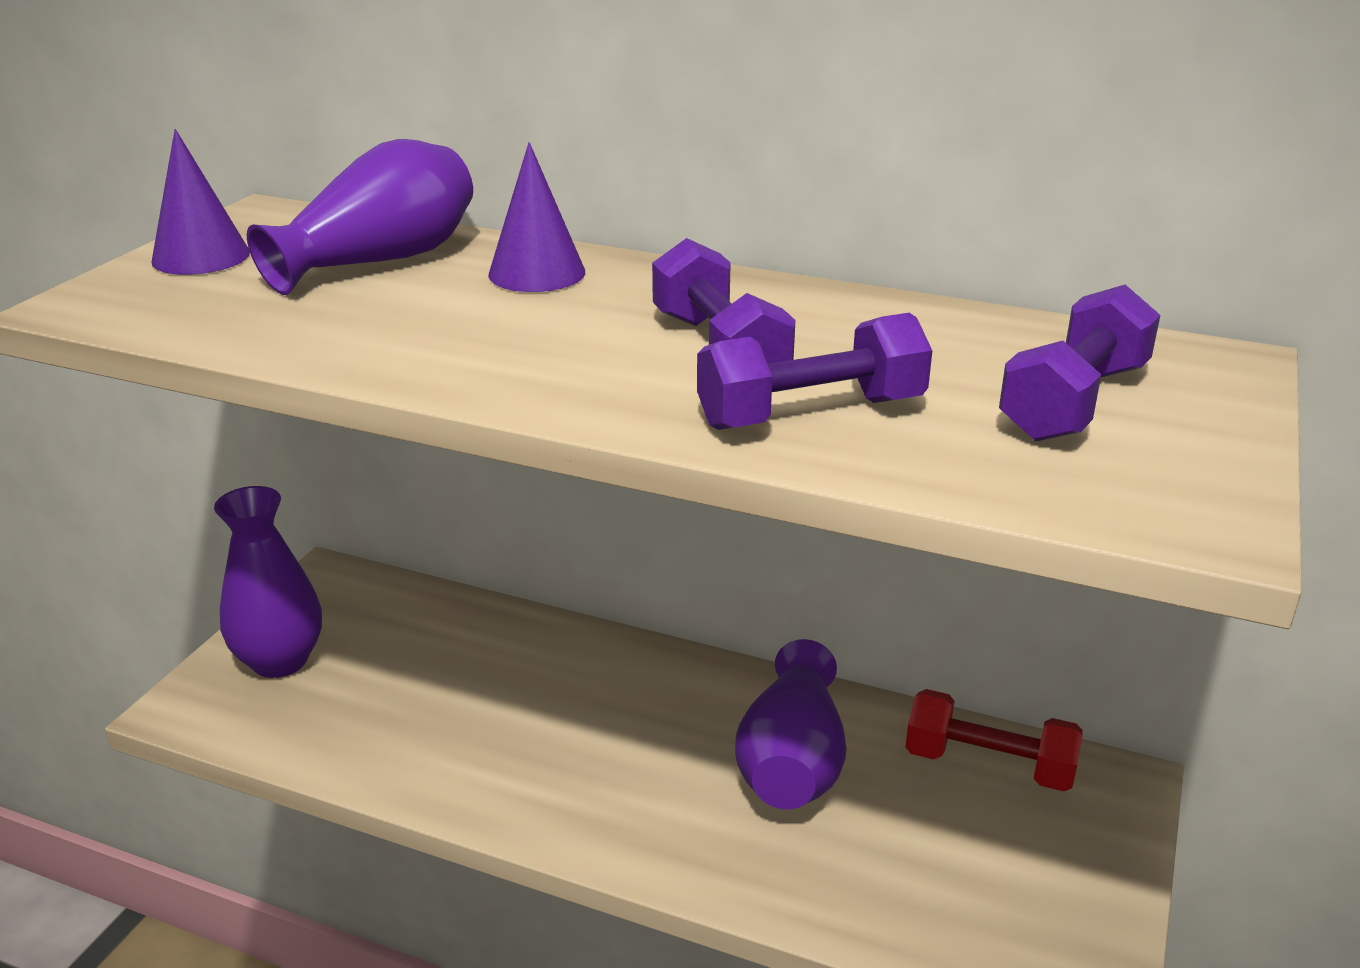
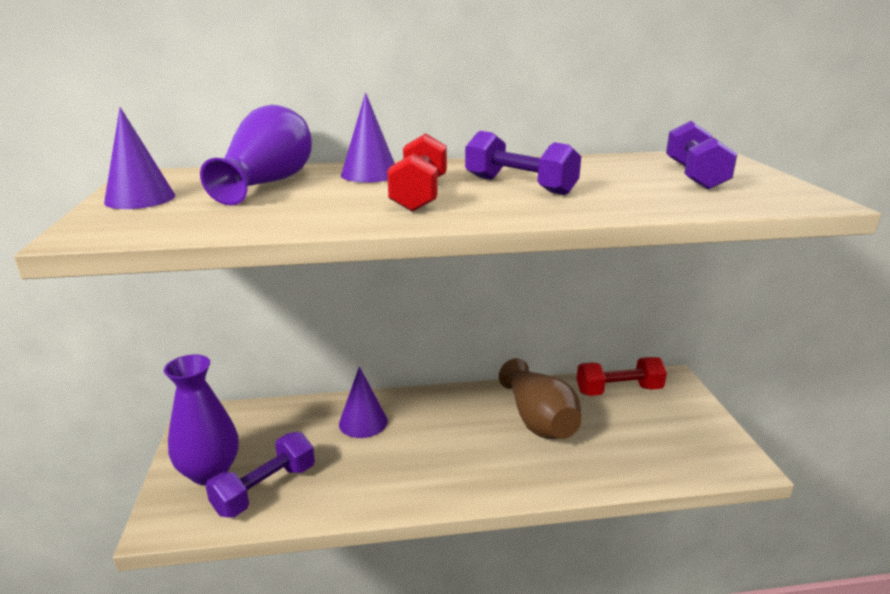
camera: 30 degrees left, 5 degrees down
(525, 663) = (363, 422): none -> purple cone
(541, 333) = (419, 195): none -> red dumbbell
(792, 762) = (538, 420): purple vase -> brown vase
(811, 413) = (605, 198): purple dumbbell -> purple dumbbell (265, 489)

